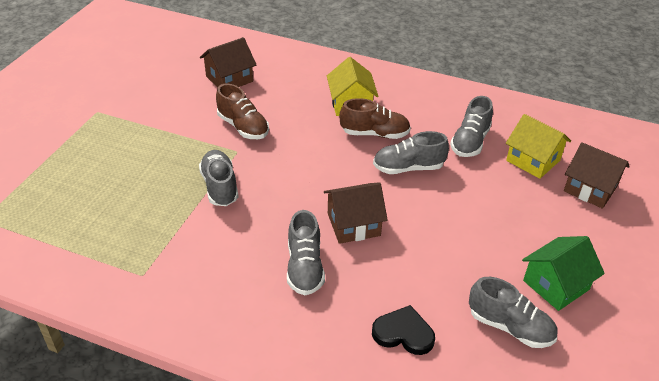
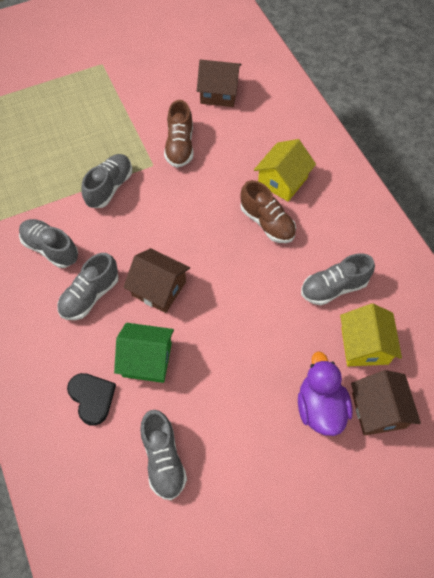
camera: 45 degrees right, 20 degrees up
(408, 168) = (255, 273): grey shoe -> grey shoe (50, 249)
(556, 285) = (237, 460): green house -> green house (147, 360)
(557, 213) = (320, 407): none -> purple duck

